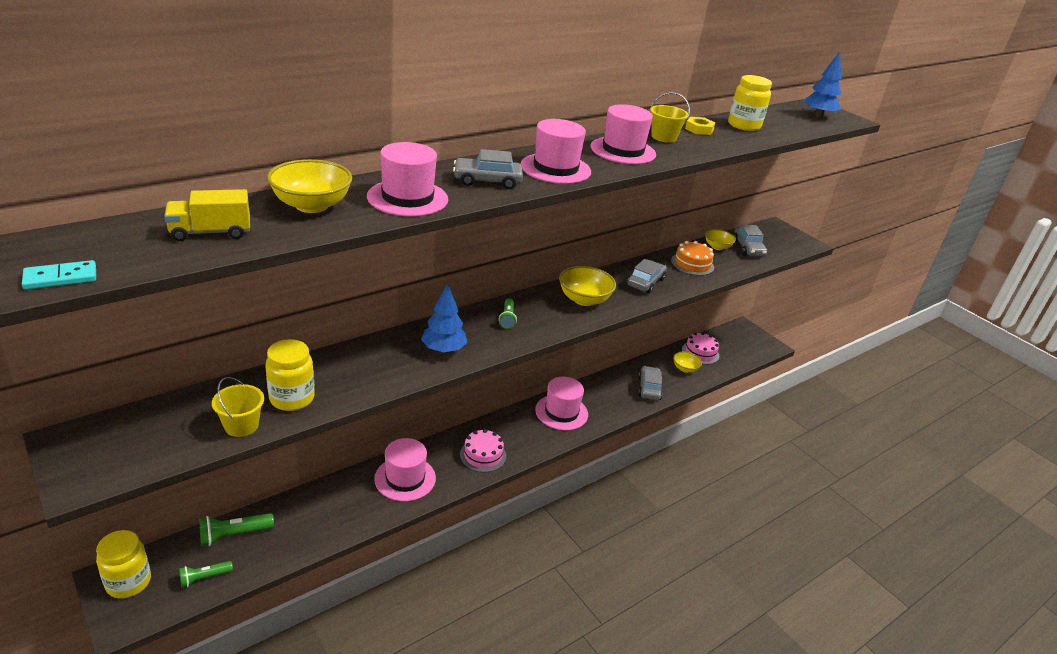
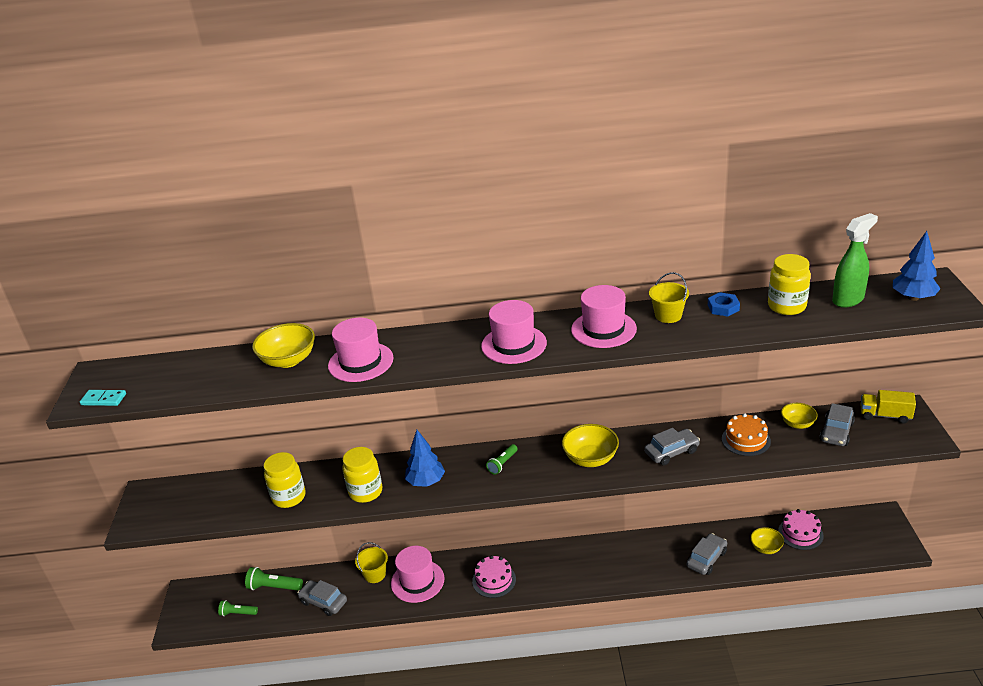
camera: 40 degrees right, 0 degrees up
(128, 582) = (195, 599): yellow jar -> yellow jar (366, 492)
(211, 232) = (207, 376): yellow truck -> yellow truck (885, 415)
(241, 425) = (244, 510): yellow bucket -> yellow bucket (375, 574)
(487, 181) = (440, 352): grey car -> grey car (323, 602)
(561, 412) = (595, 559): pink hat -> none
(699, 129) = (723, 307): yellow nut -> blue nut
(779, 119) = (848, 299): none -> green spray bottle

